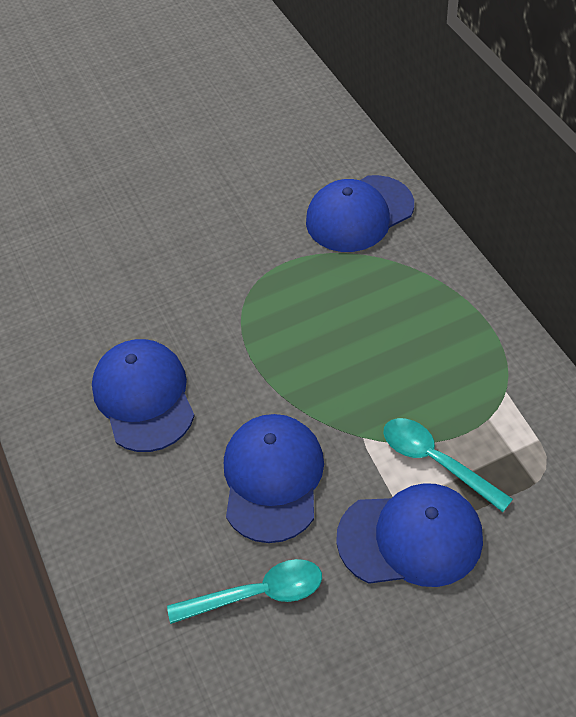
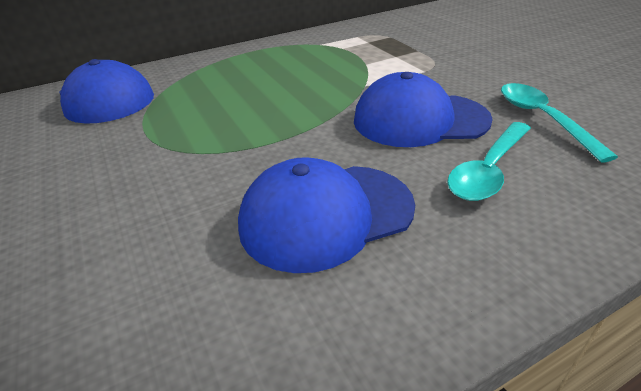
camera: 95 degrees left, 15 degrees down
(410, 538) = (450, 66): blue cap -> none
(436, 461) = (382, 61): turquoise spoon -> turquoise spoon (488, 170)

